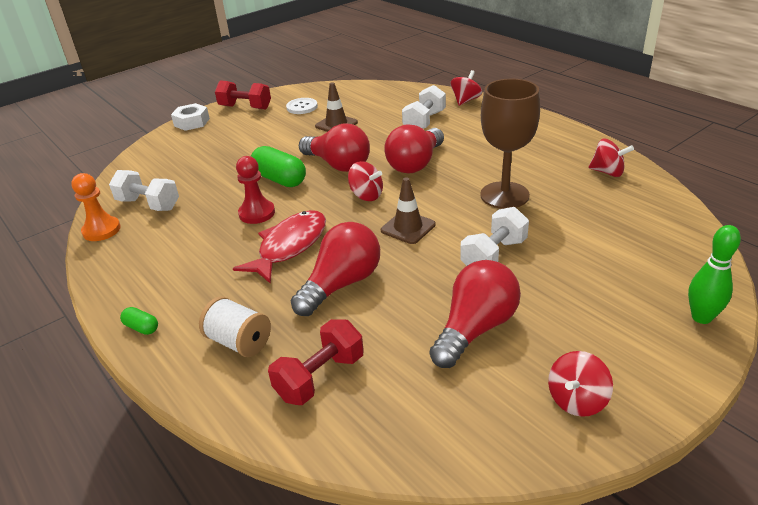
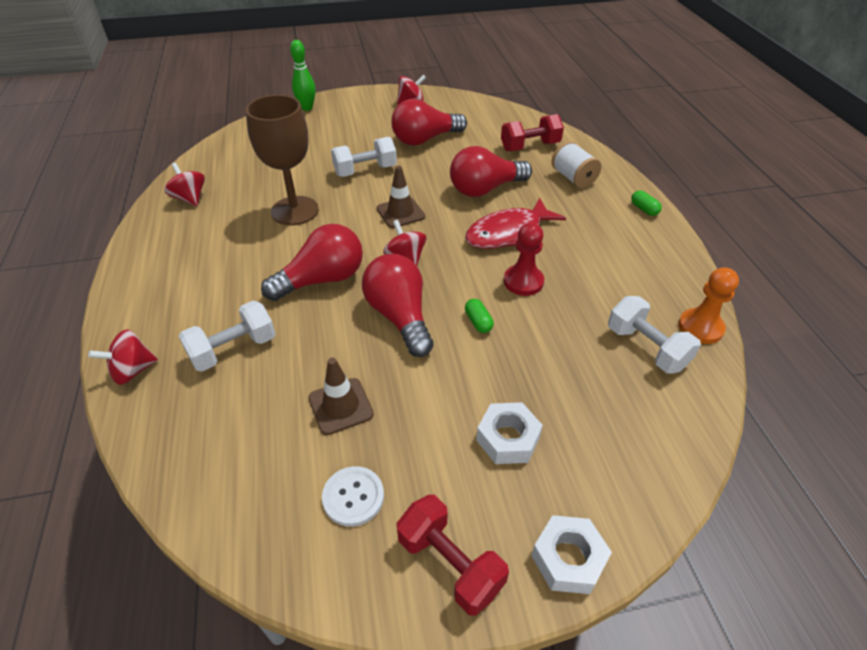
camera: 155 degrees left, 10 degrees up
(234, 142) = (508, 438): none -> white nut
(280, 179) = (478, 322): green capsule -> green capsule, size x0.49

